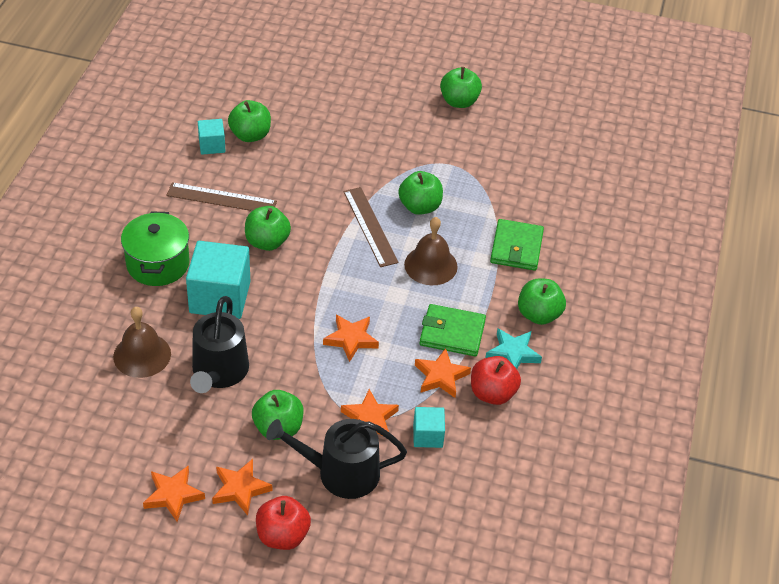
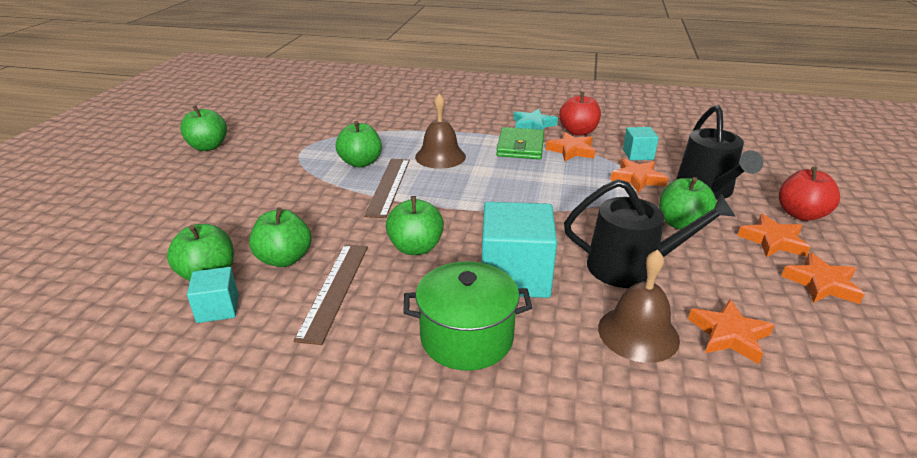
camera: 90 degrees left, 15 degrees down
(351, 339) = (547, 191): orange star -> orange star (729, 335)
(370, 226) = (389, 186): brown ruler -> brown ruler turned 60 degrees counterclockwise
(516, 248) = (414, 123): green wallet -> none
(539, 314) = (488, 116): green apple -> green apple (284, 259)

